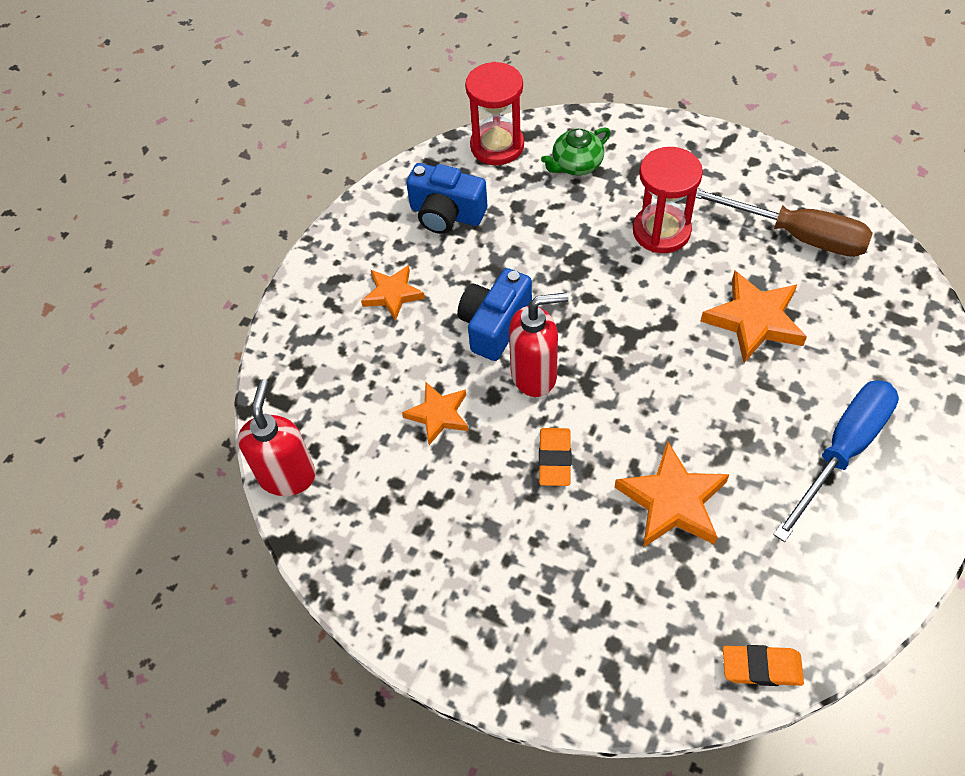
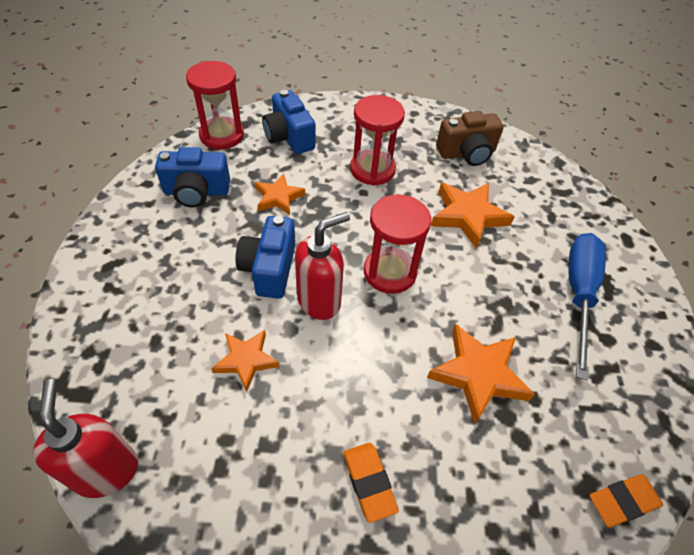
camera: 30 degrees left, 5 degrees down
(393, 294) = (168, 265): orange star -> orange star (278, 197)
(554, 459) = (366, 369): orange eraser -> orange eraser (369, 482)
(576, 165) = (289, 137): green teapot -> blue camera
(625, 364) = (390, 272): none -> red hourglass
(796, 235) = (466, 153): brown screwdriver -> brown camera

